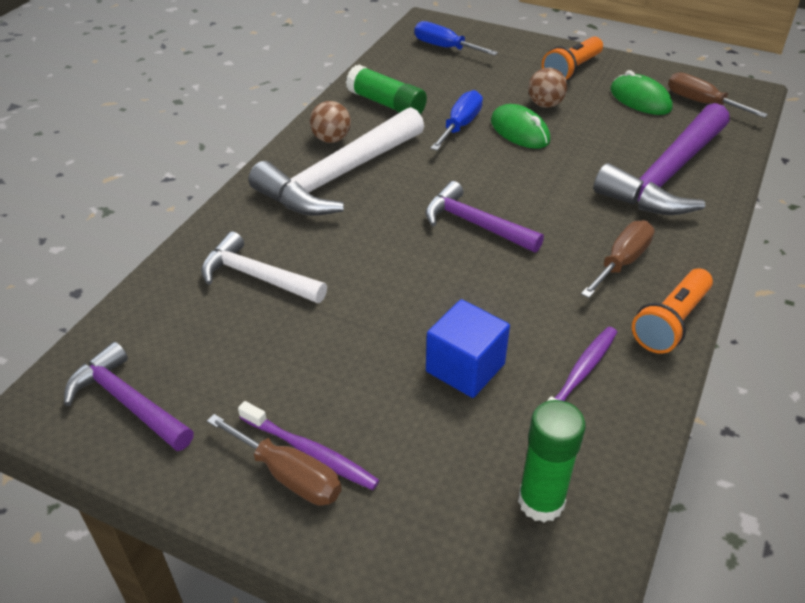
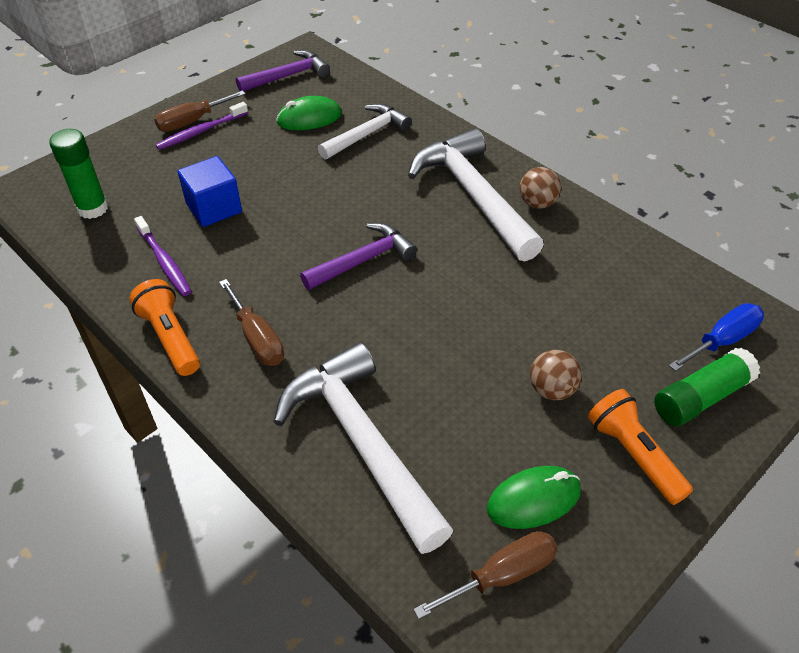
camera: 110 degrees right, 5 degrees up
(386, 104) = (593, 255): green glue stick -> green glue stick (701, 397)
(460, 125) = (530, 299): blue screwdriver -> none
(519, 131) = (501, 344): green mouse -> green mouse (309, 118)
(667, 176) = (361, 442): purple hammer -> white hammer

